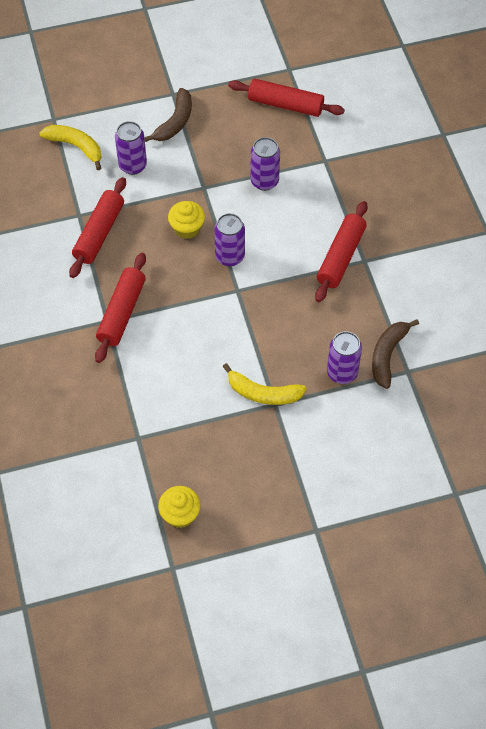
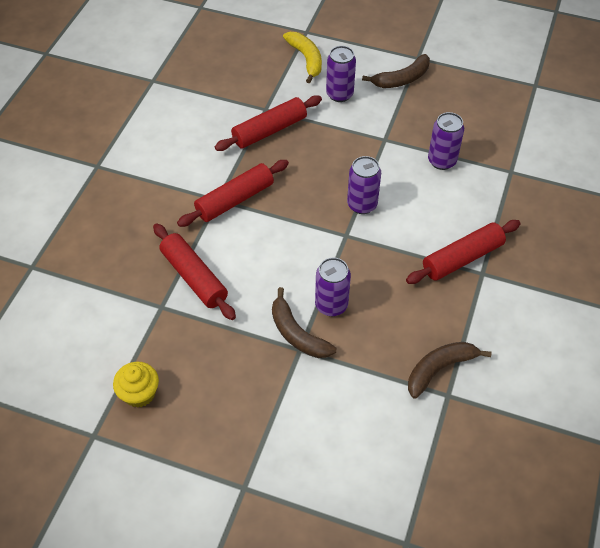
camera: 35 degrees right, 5 degrees down
(187, 228) = (344, 163): yellow cupcake -> none
(263, 393) = (297, 334): yellow banana -> brown banana
(285, 105) = (509, 111): red rolling pin -> red rolling pin (194, 277)
(342, 373) = (383, 359): purple can -> purple can (331, 305)

